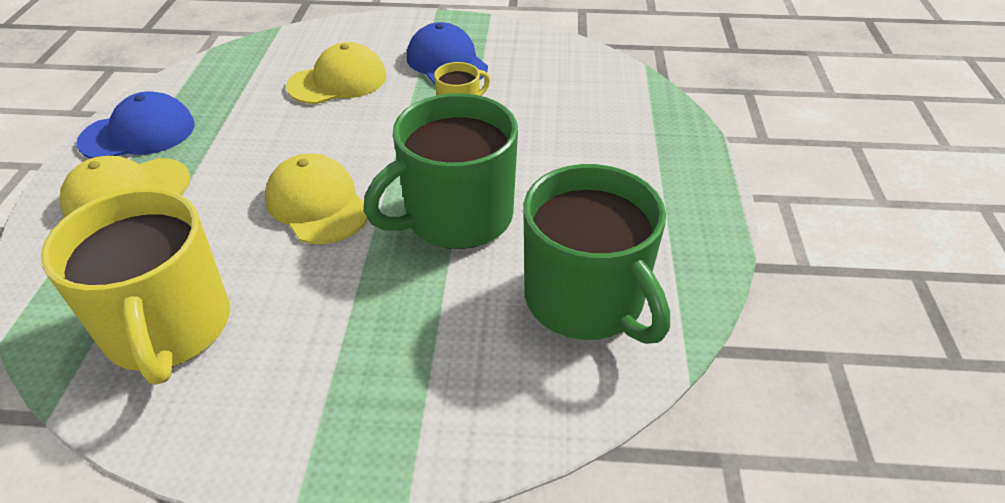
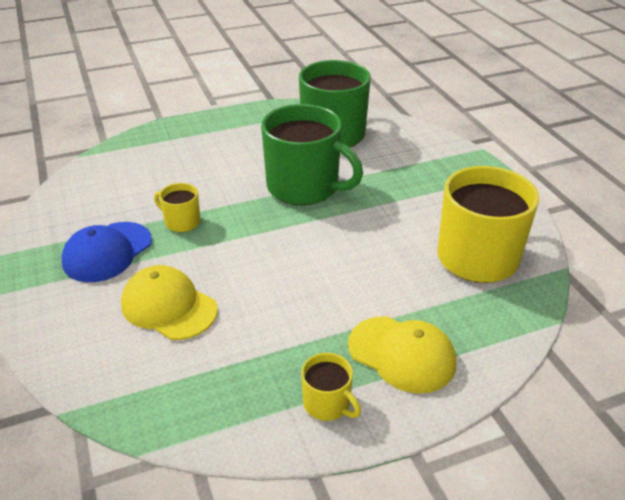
camera: 115 degrees left, 5 degrees down
(138, 133) = (328, 404): blue cap -> yellow mug
(317, 204) = (335, 246): yellow cap -> none

